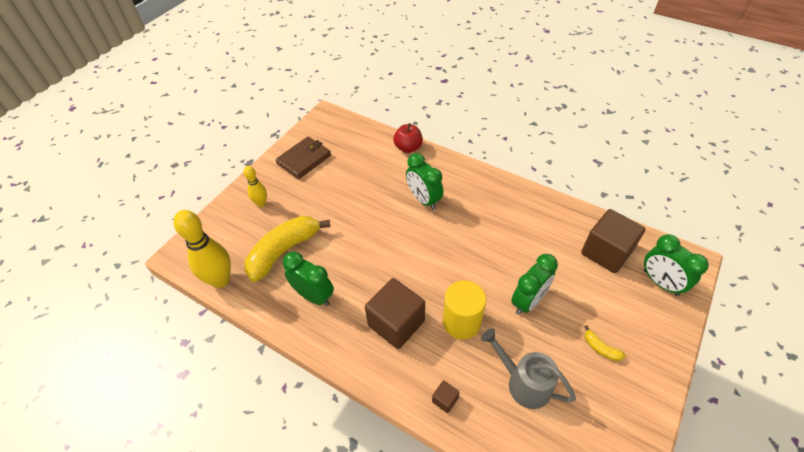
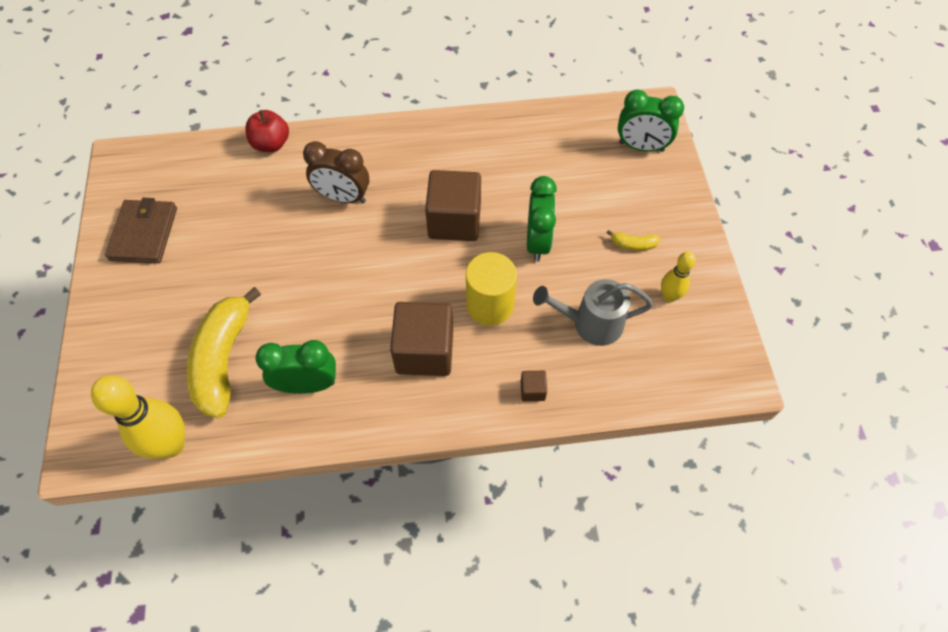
camera: 40 degrees left, 10 degrees up
(261, 203) = (136, 323): yellow bowling pin -> yellow bowling pin (669, 296)
(423, 200) = (343, 197): green clock -> brown clock
(606, 252) = (574, 145): brown cube -> brown cube (454, 221)

